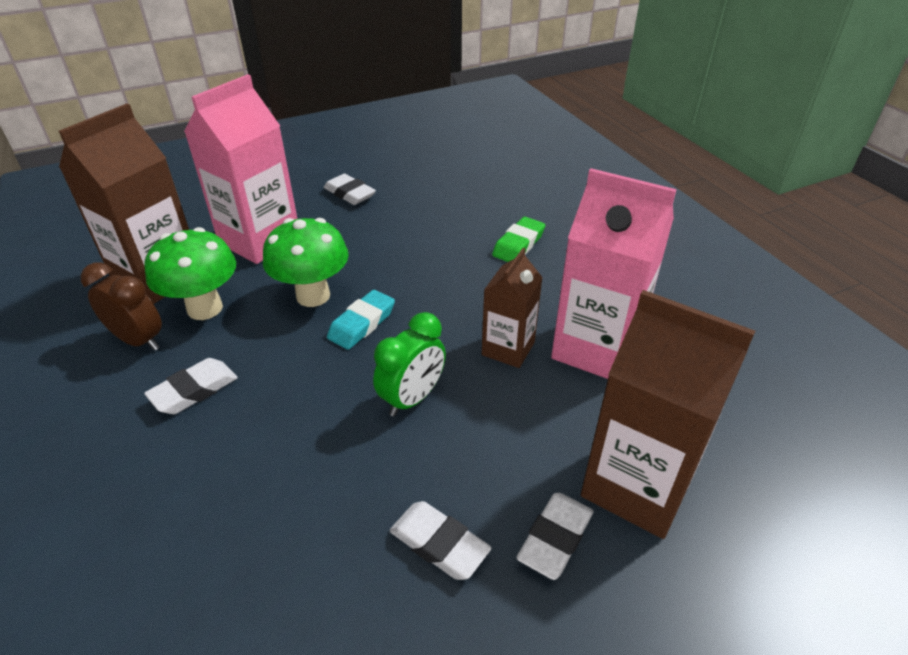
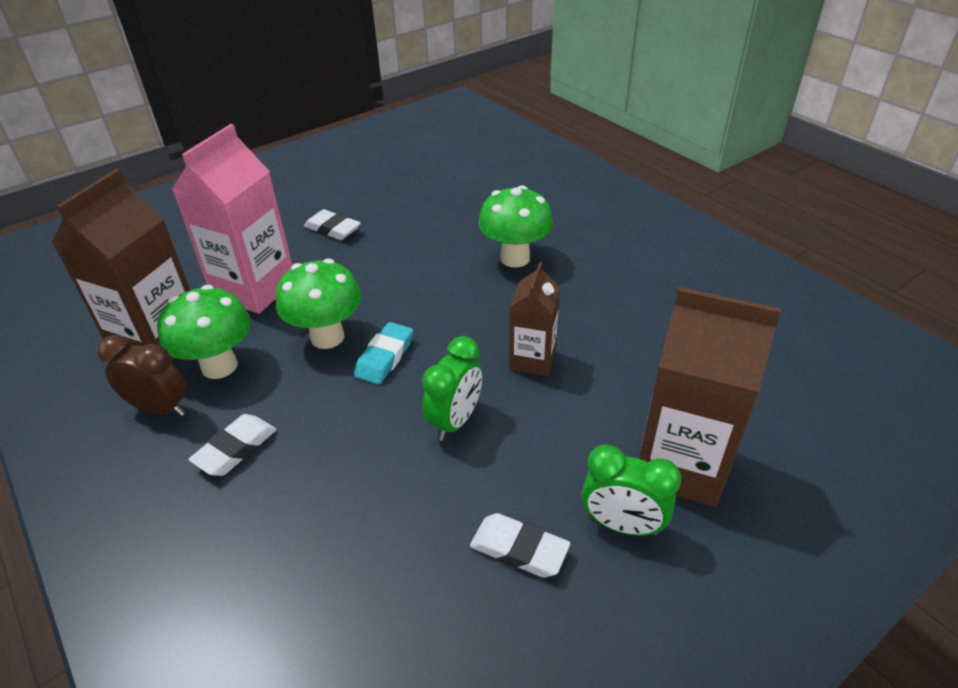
camera: 10 degrees left, 0 degrees up
(518, 244) = (515, 258): green eraser -> green mushroom
(555, 538) = (622, 525): white eraser -> green clock
(596, 348) = (613, 347): pink carton -> none

